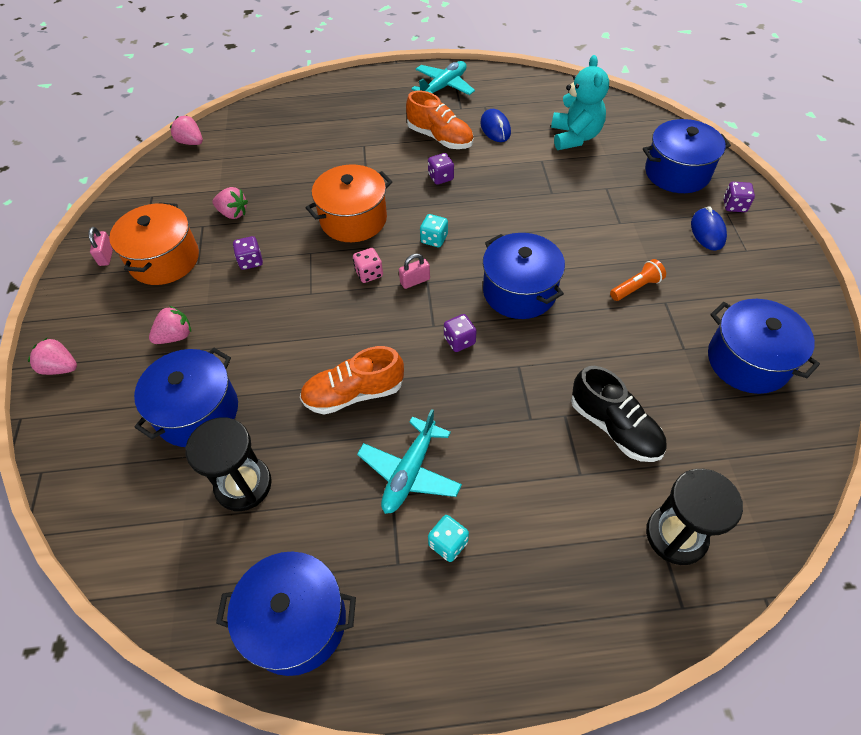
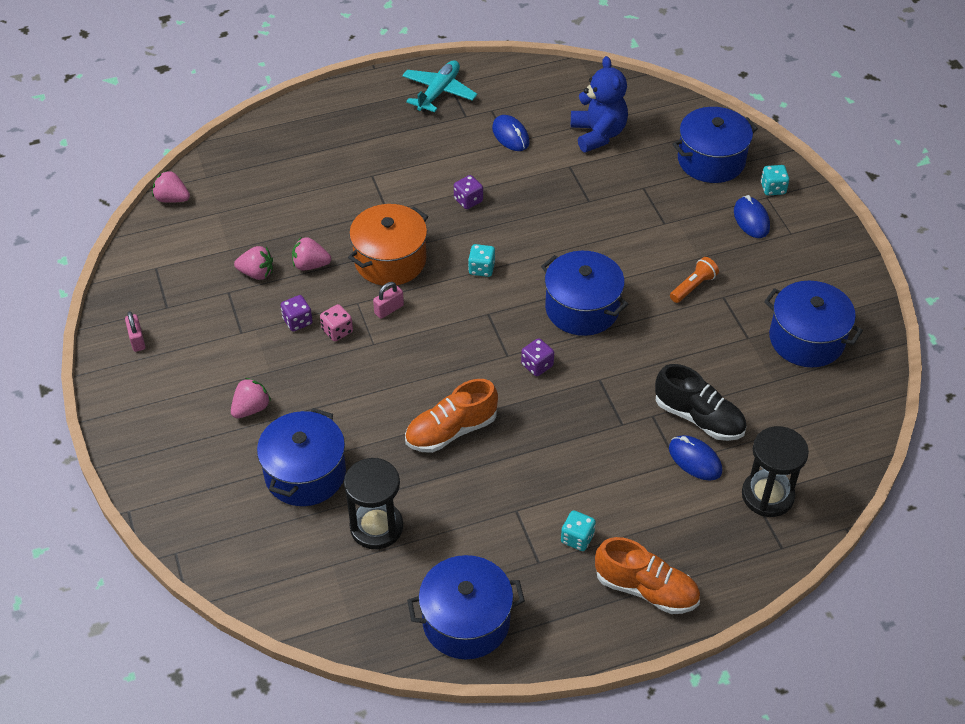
camera: 15 degrees left, 5 degrees down
(60, 368) = (145, 458): pink strawberry -> pink strawberry (310, 265)
(164, 260) = (203, 334): orange pot -> none
(369, 273) = (426, 314): pink dice -> pink dice (337, 331)
(410, 472) = (526, 488): turquoise plane -> none
(415, 281) = (475, 314): pink padlock -> pink padlock (389, 309)
(440, 138) = (453, 155): orange shoe -> orange shoe (646, 589)
(575, 137) = (598, 134): turquoise teddy bear -> blue teddy bear
(600, 475) = (695, 460): none -> blue mouse
(734, 206) = (773, 188): purple dice -> turquoise dice

